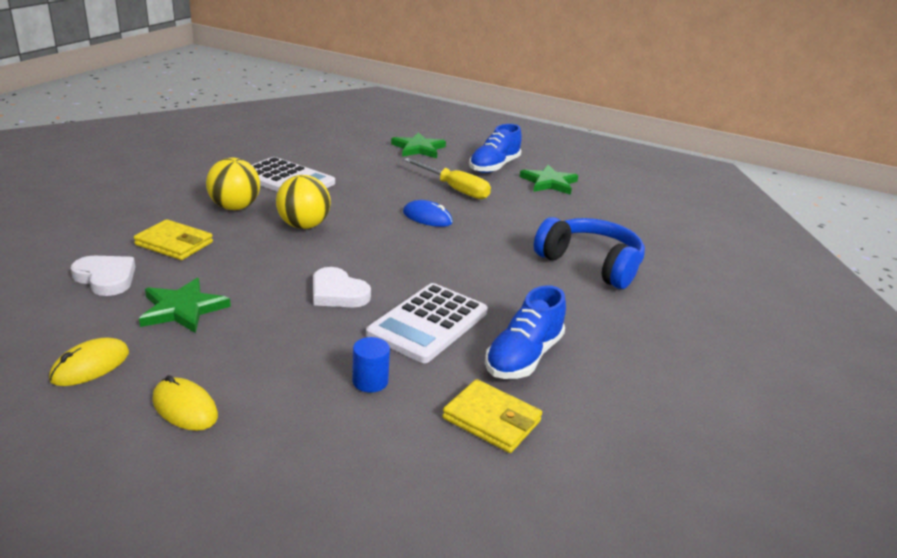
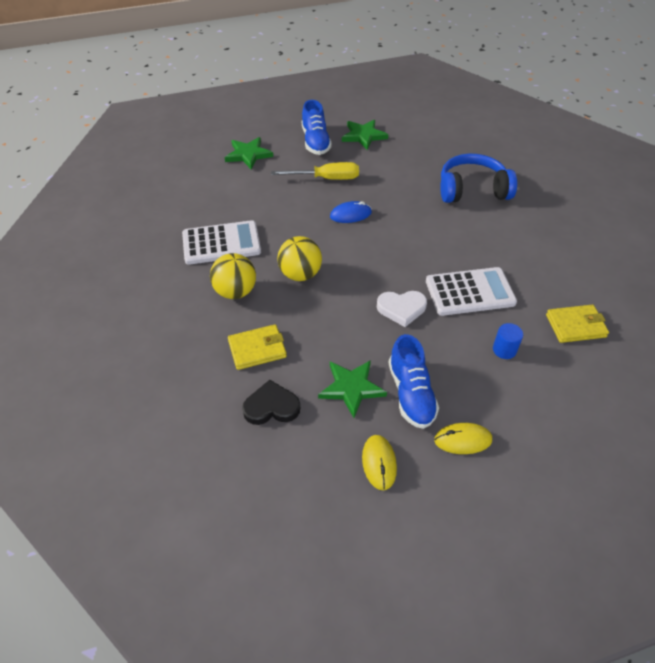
camera: 40 degrees left, 20 degrees up
(106, 278) = (271, 407): white heart -> black heart
(428, 323) = (470, 292): white calculator -> white calculator turned 90 degrees counterclockwise
(523, 357) = (534, 278): blue shoe -> blue shoe (411, 393)

